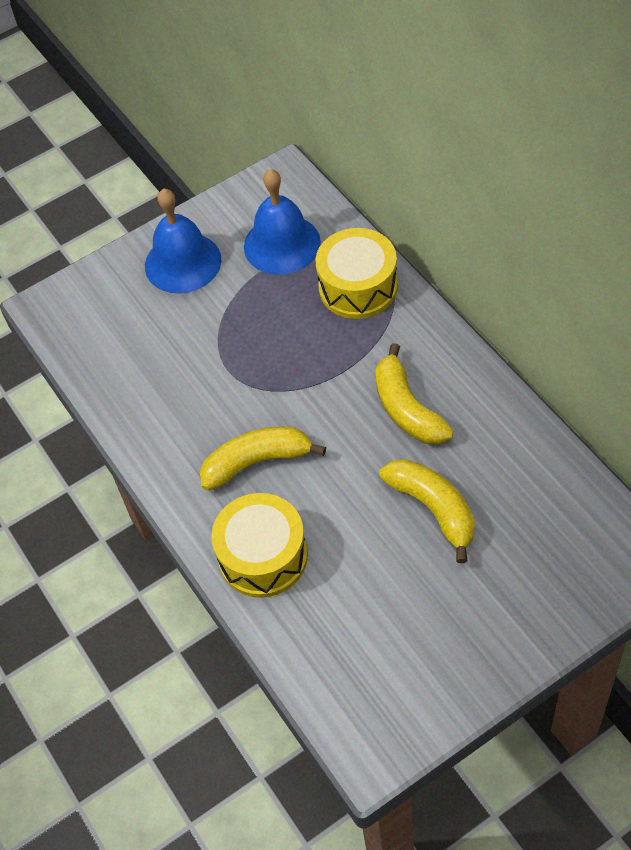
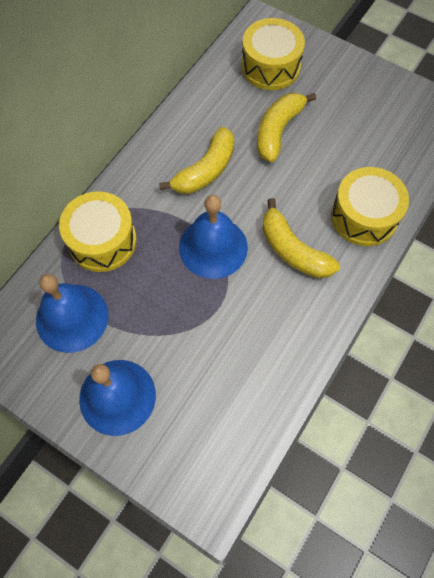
camera: 120 degrees left, 10 degrees up
(300, 385) = (213, 247): none -> blue bell
(550, 540) = (270, 66): none -> yellow drum

